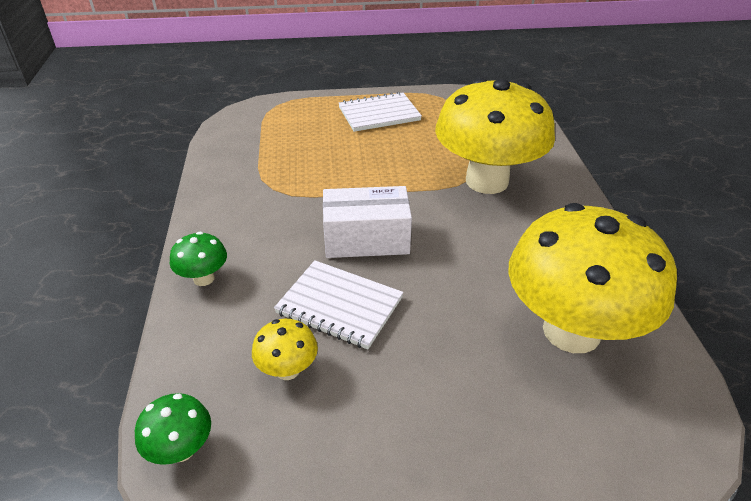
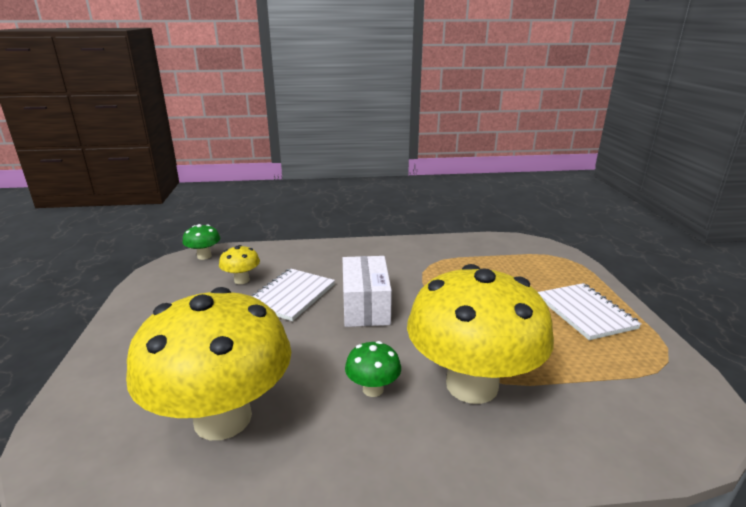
camera: 90 degrees right, 15 degrees down
(204, 278) = (328, 249): green mushroom -> green mushroom (373, 389)

